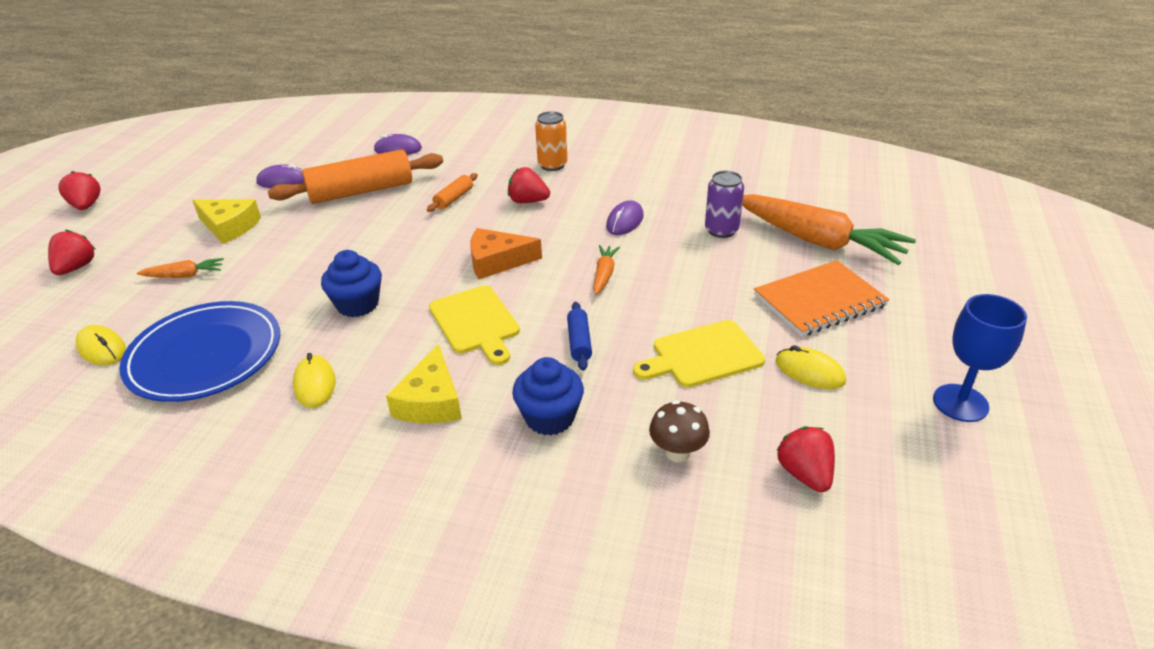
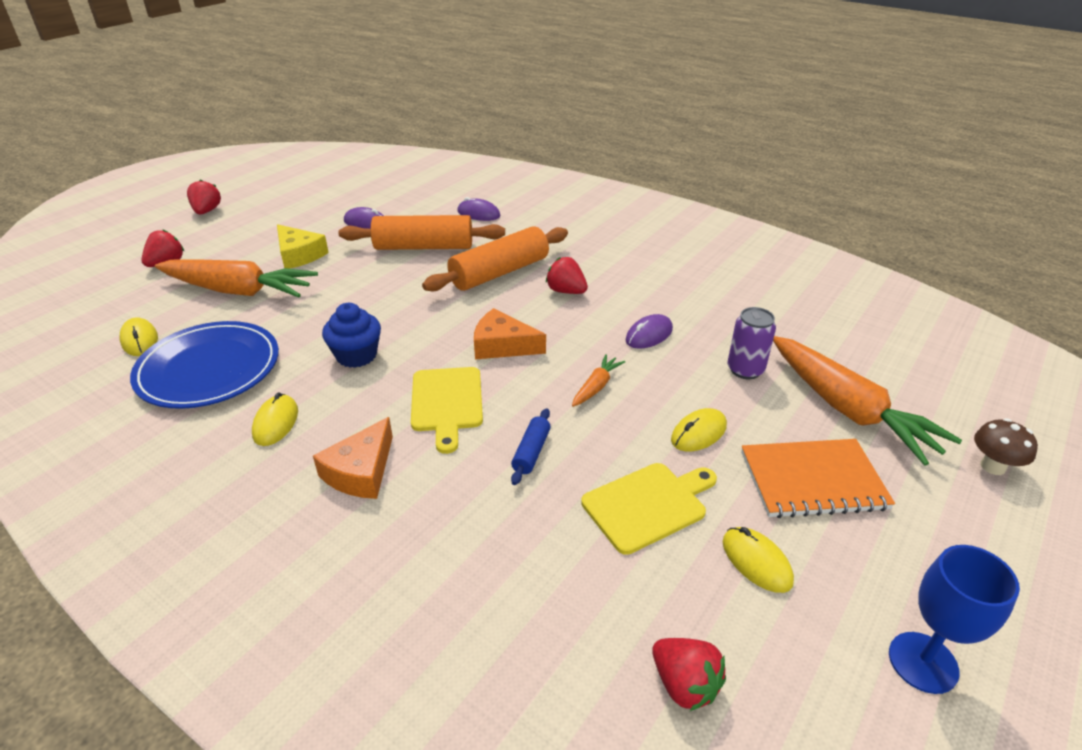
camera: 20 degrees right, 0 degrees up
(184, 275) = (238, 291): orange carrot -> orange carrot, size x2.27
(431, 401) = (361, 471): yellow cheese -> orange cheese
(454, 198) = (499, 272): orange rolling pin -> orange rolling pin, size x2.19
(549, 417) = (457, 524): blue cupcake -> none
(552, 165) = (610, 260): orange can -> none
(677, 452) = (560, 608): brown mushroom -> brown mushroom (992, 466)
(702, 355) = (648, 505): yellow cutting board -> yellow cutting board turned 150 degrees clockwise
(711, 289) = (698, 433): none -> yellow mouse
(804, 474) = (684, 684): red strawberry -> red strawberry turned 135 degrees clockwise

